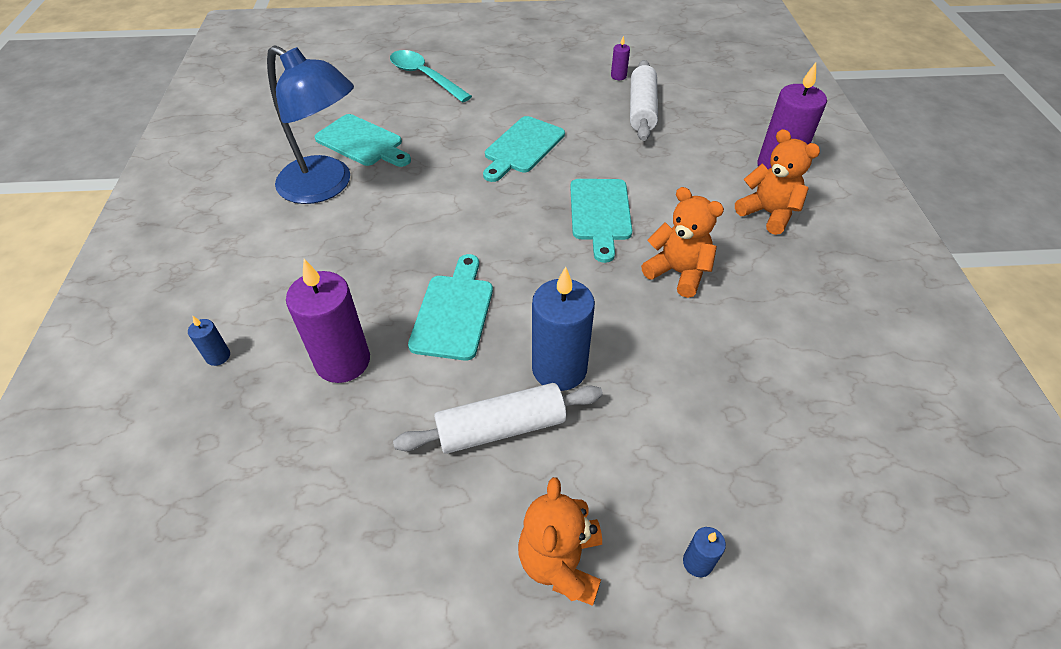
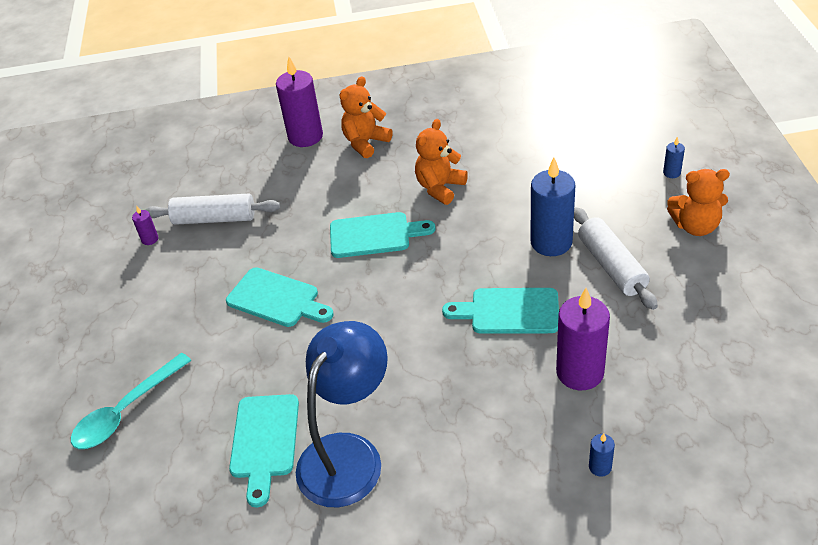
camera: 90 degrees left, 5 degrees down
(362, 142) = (265, 441): turquoise cutting board -> turquoise cutting board turned 150 degrees clockwise

